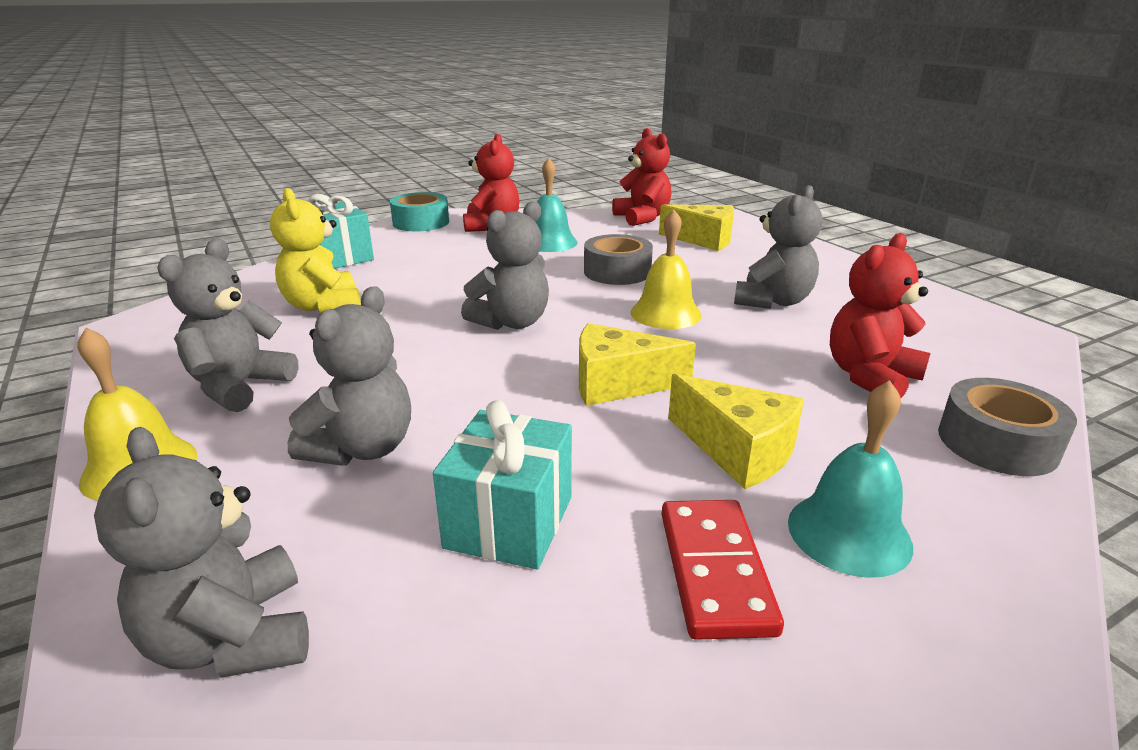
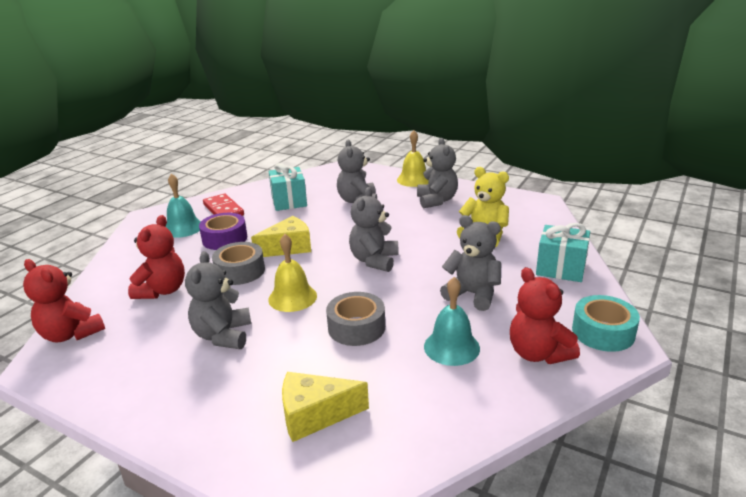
camera: 150 degrees right, 0 degrees up
(232, 638) = (329, 172): grey teddy bear -> grey teddy bear (472, 294)
(642, 218) = (416, 444): red teddy bear -> red teddy bear (71, 334)
(737, 450) = (225, 239): yellow cheese -> purple tape
(997, 443) = (112, 274): grey tape -> grey tape (240, 271)

